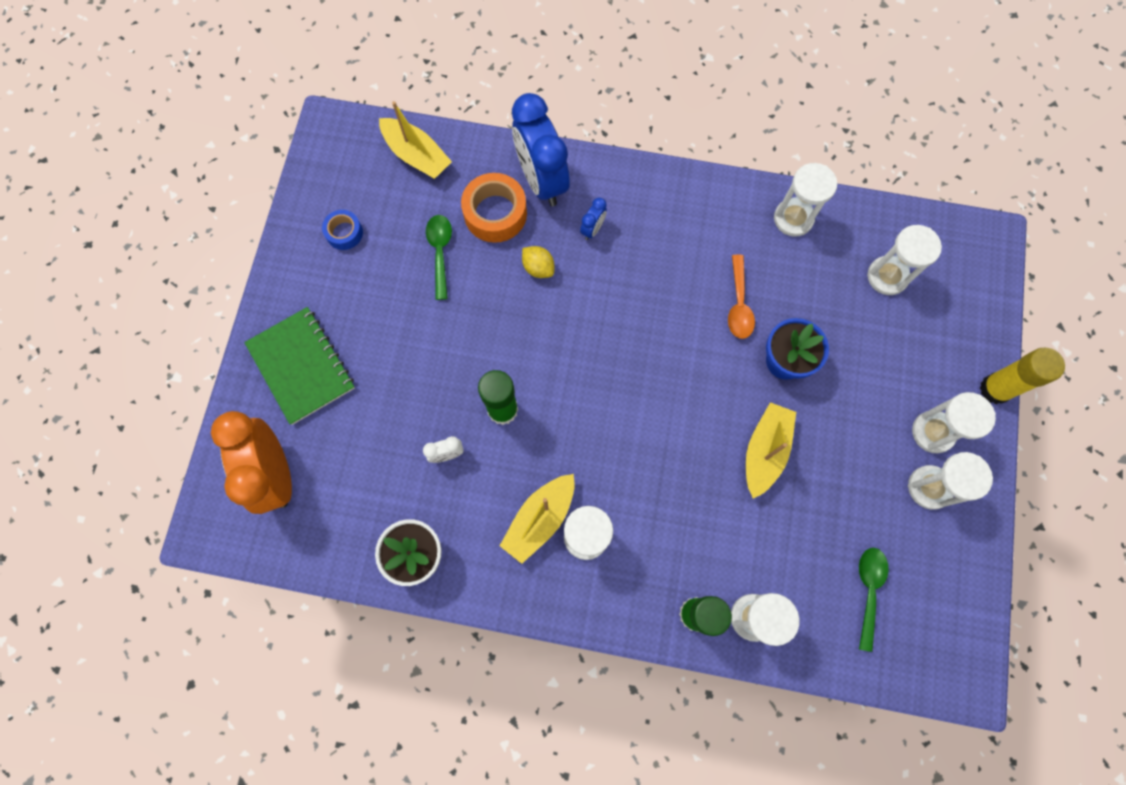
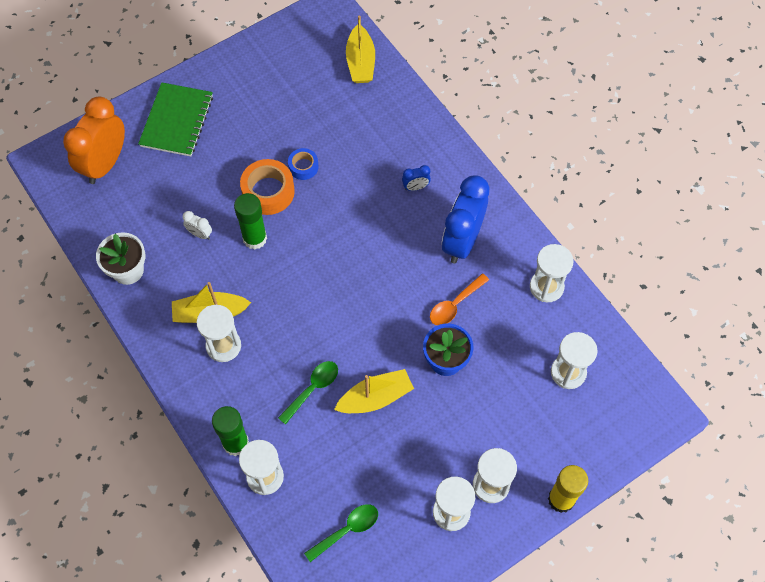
camera: 45 degrees right, 10 degrees down
(344, 233) = (275, 71): blue tape -> blue tape (303, 167)
(440, 252) = (315, 125): green spoon -> green spoon (312, 389)
(495, 213) = (369, 131): orange tape -> orange tape (268, 192)
(538, 268) = (360, 181): yellow lemon -> none
(541, 180) = (416, 135): blue clock -> blue clock (462, 241)

